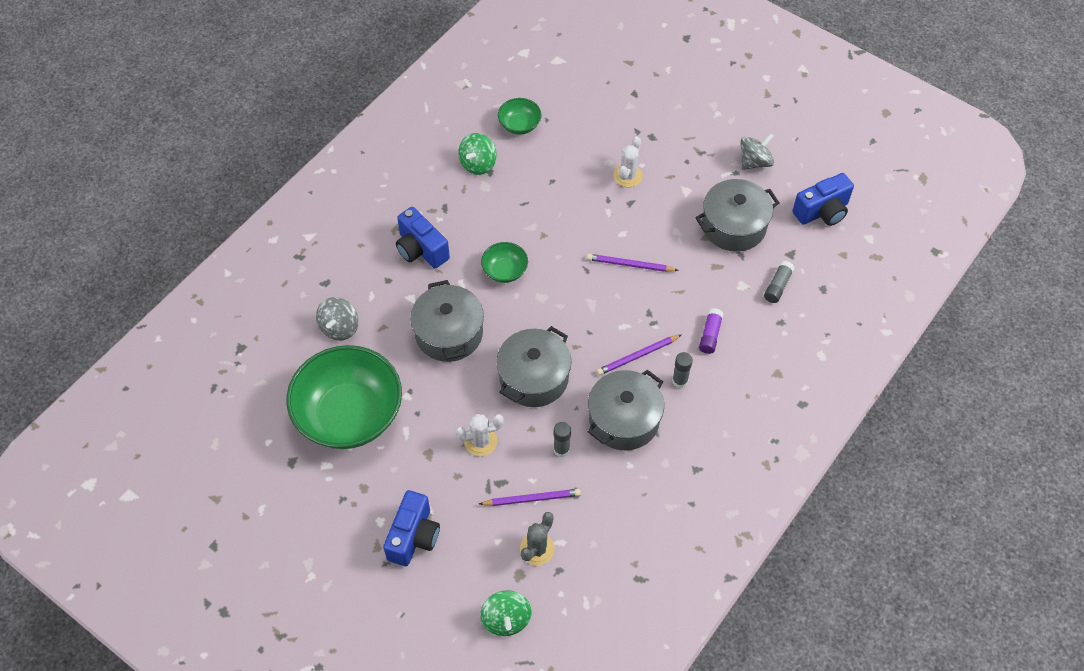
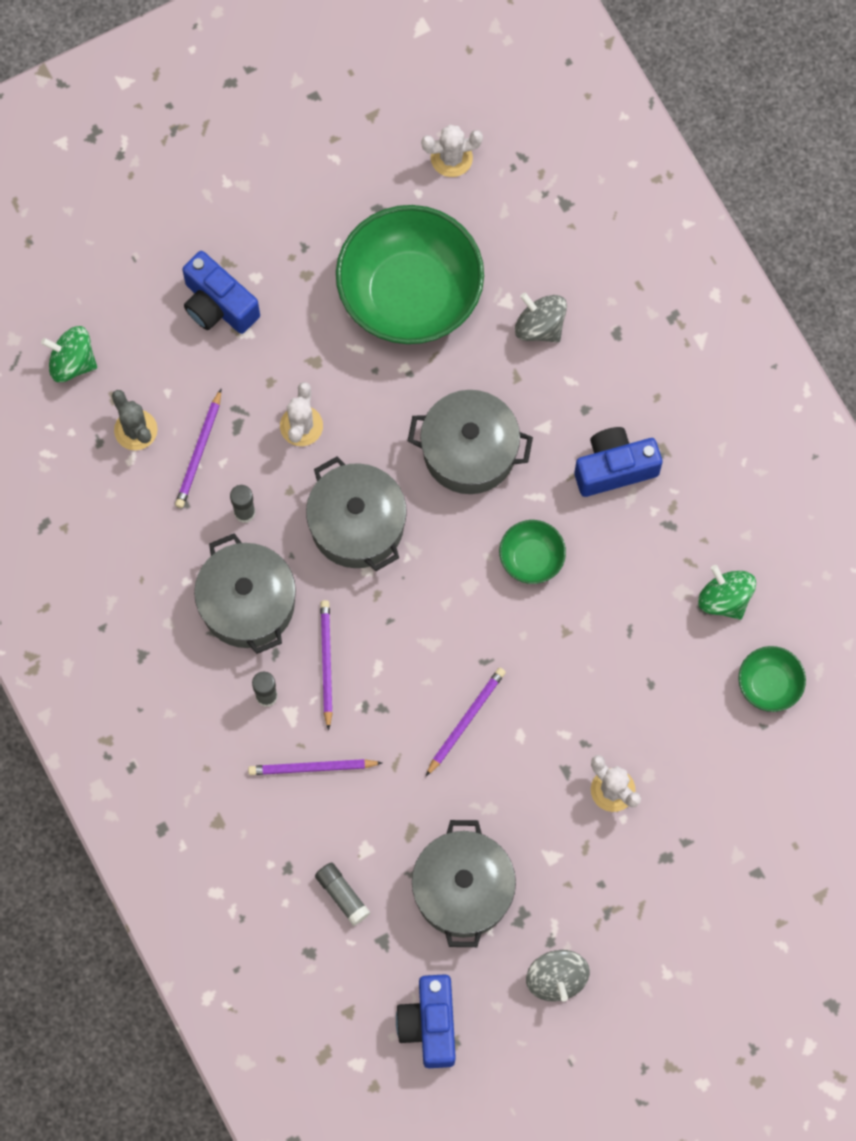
camera: 115 degrees right, 15 degrees up
(231, 431) = (451, 158): none -> white cactus
(710, 335) = (312, 768): purple glue stick -> purple pencil

